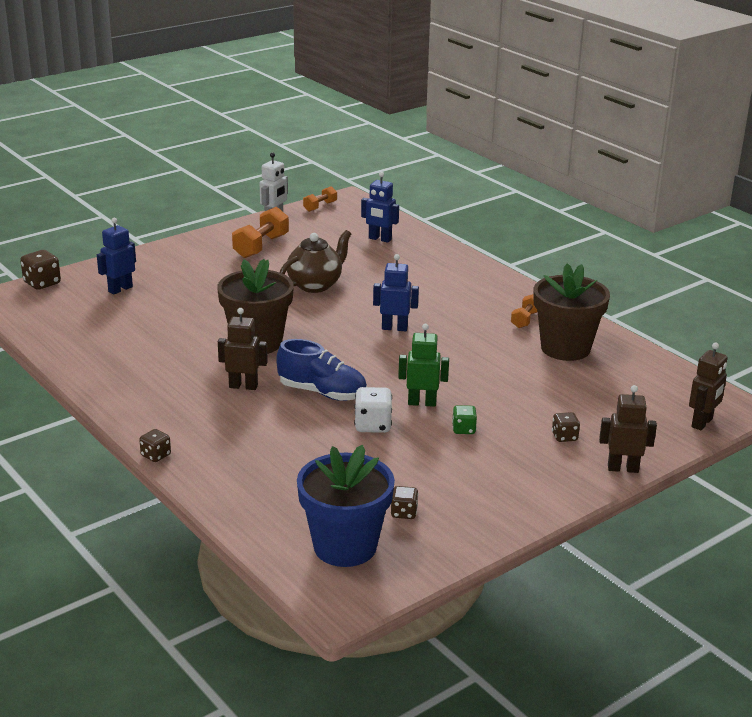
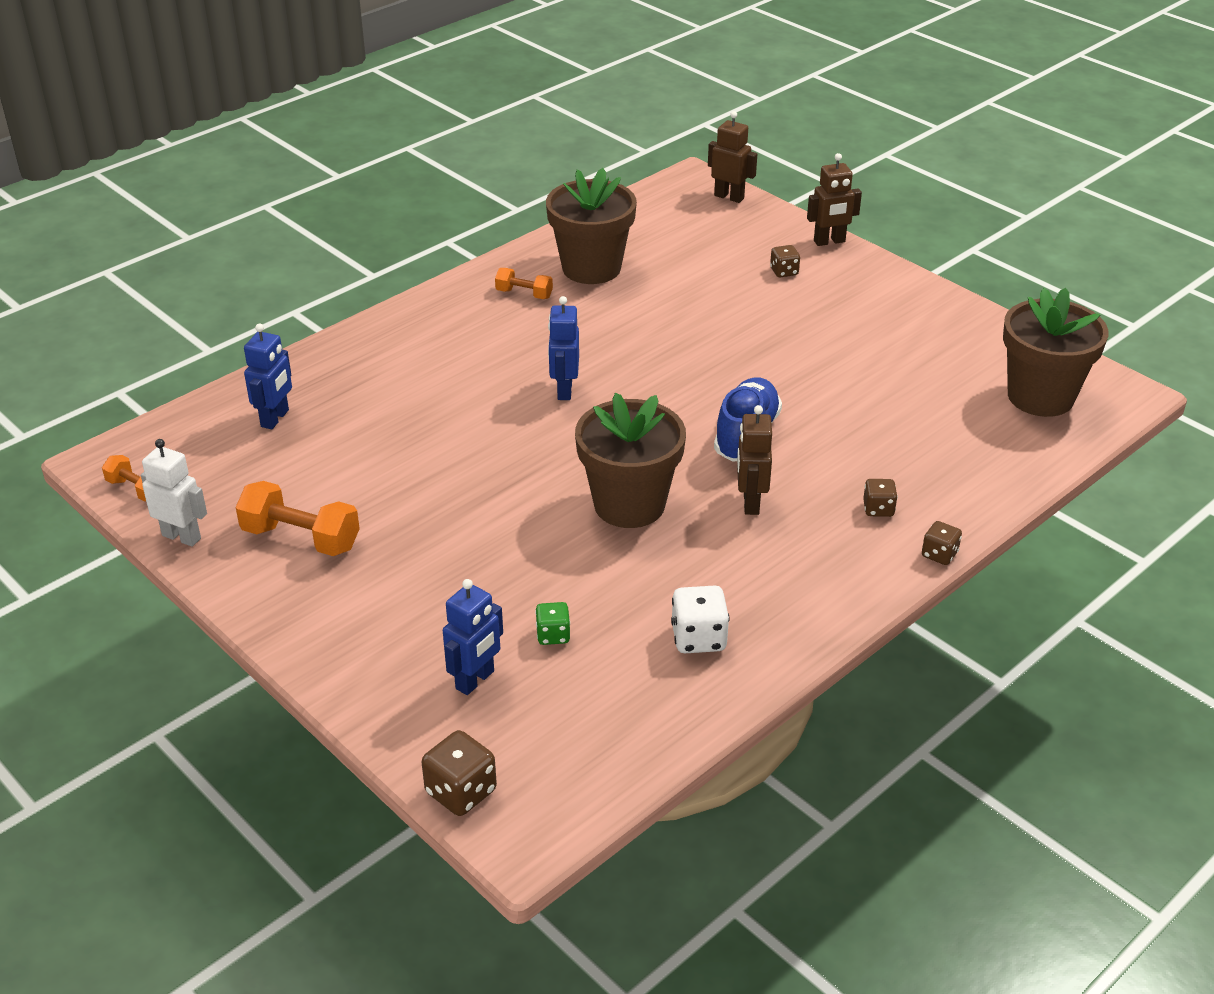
camera: 95 degrees left, 10 degrees up
(120, 289) = (475, 680): blue robot -> blue robot turned 90 degrees counterclockwise
(315, 285) = (441, 468): brown teapot -> none
(345, 546) = (1040, 397): blue flower pot -> brown flower pot
(373, 425) = (807, 393): white dice -> white dice (698, 638)
(404, 513) = (965, 364): brown dice -> brown dice (878, 509)
(422, 403) = (746, 361): green robot -> none
(463, 429) = (793, 332): green dice -> green dice (553, 635)
(623, 468) = (829, 241): brown robot -> brown robot turned 105 degrees counterclockwise

